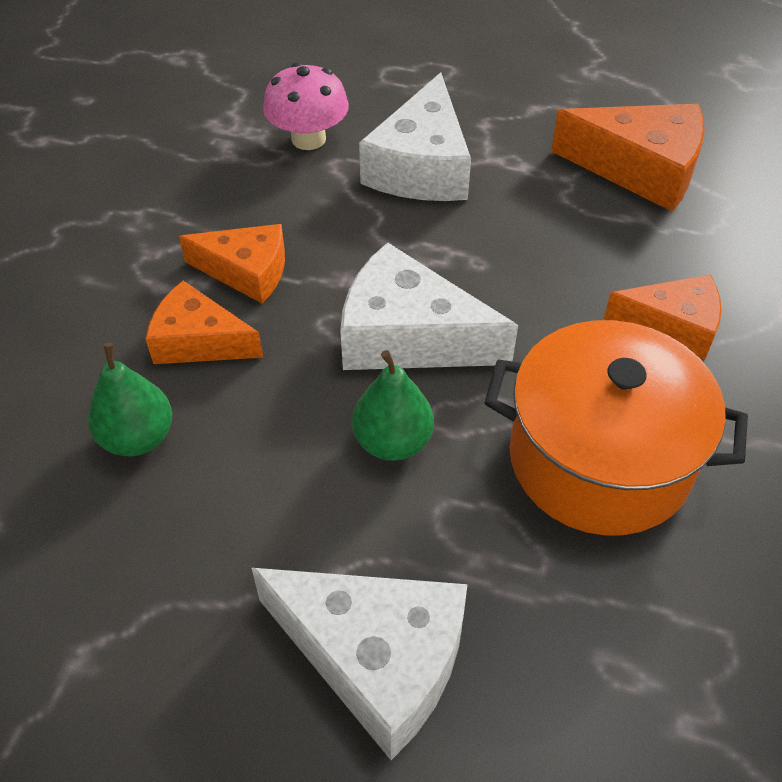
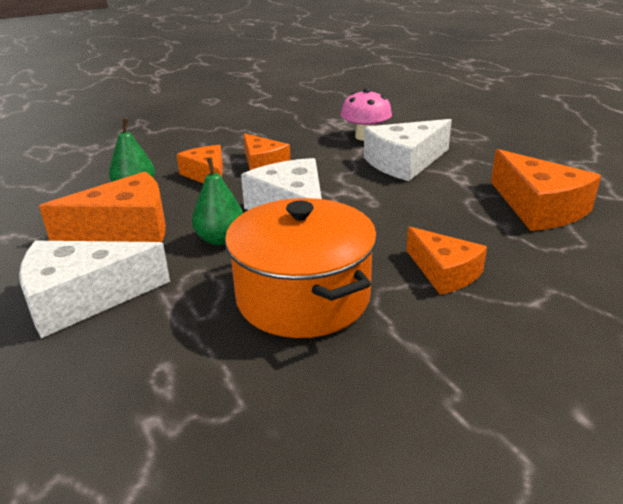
camera: 45 degrees right, 20 degrees down
(240, 513) = (125, 228): none -> orange cheese
(376, 658) = (83, 298): white cheese -> white cheese turned 90 degrees clockwise

